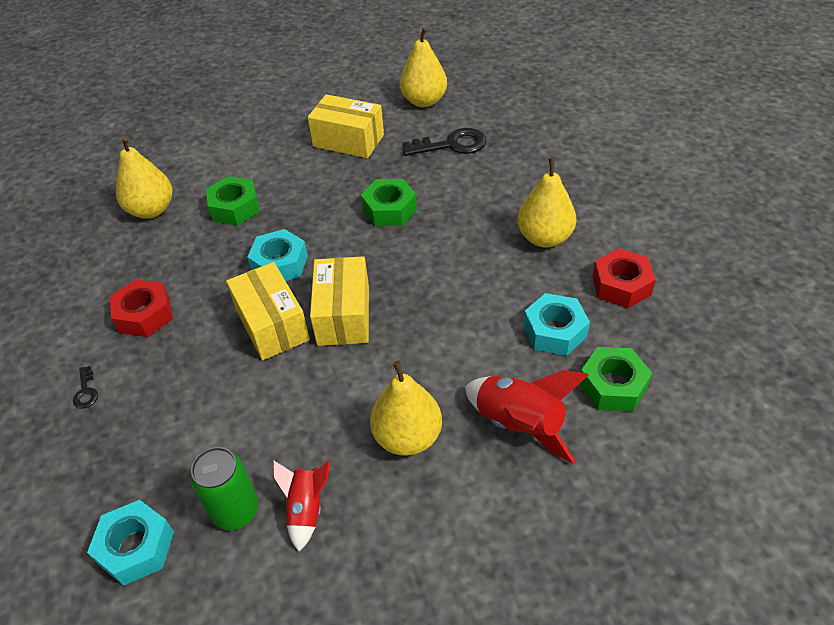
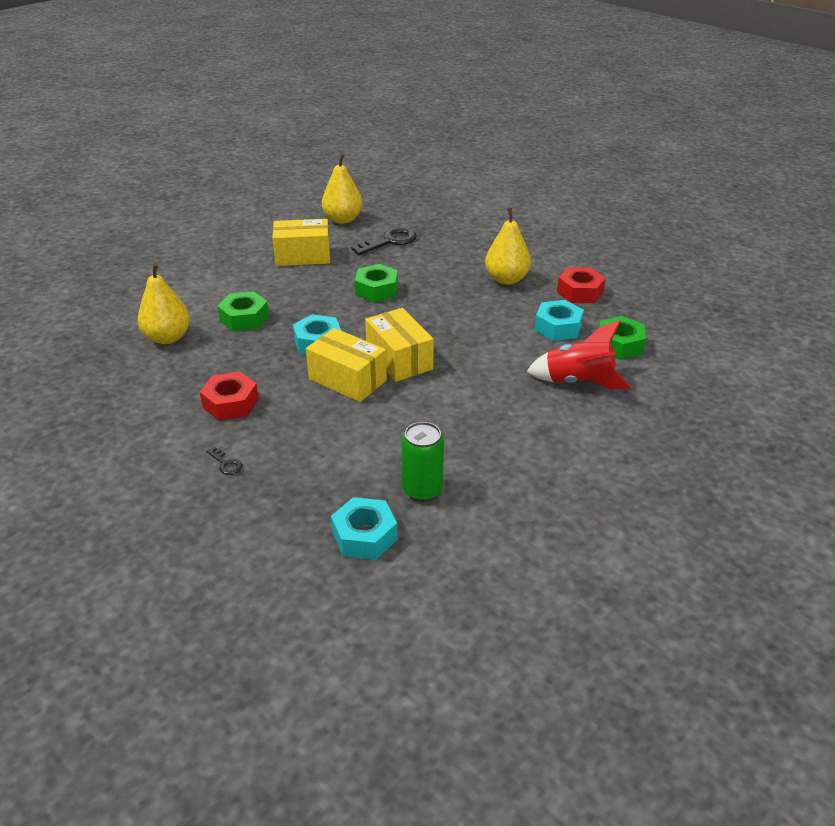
camera: 30 degrees left, 10 degrees down
(306, 509) = (474, 471): red rocket -> none
(407, 437) = (509, 411): yellow pear -> none

